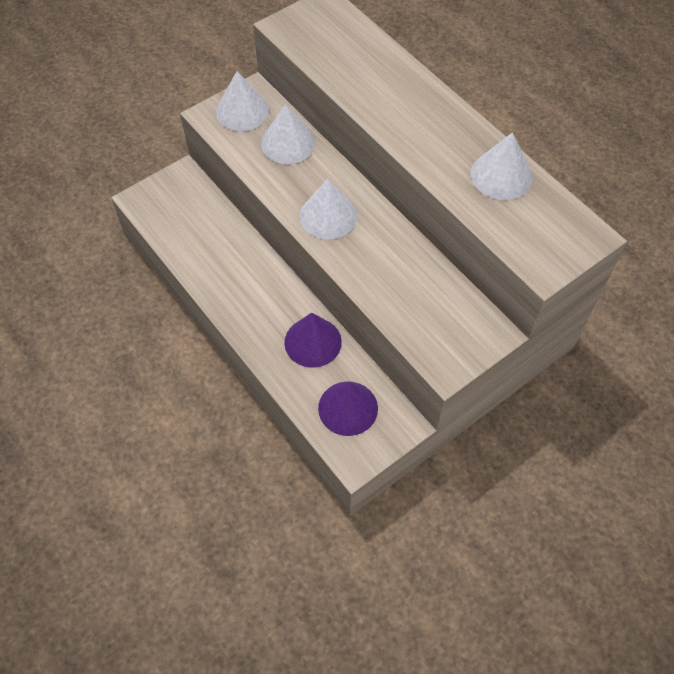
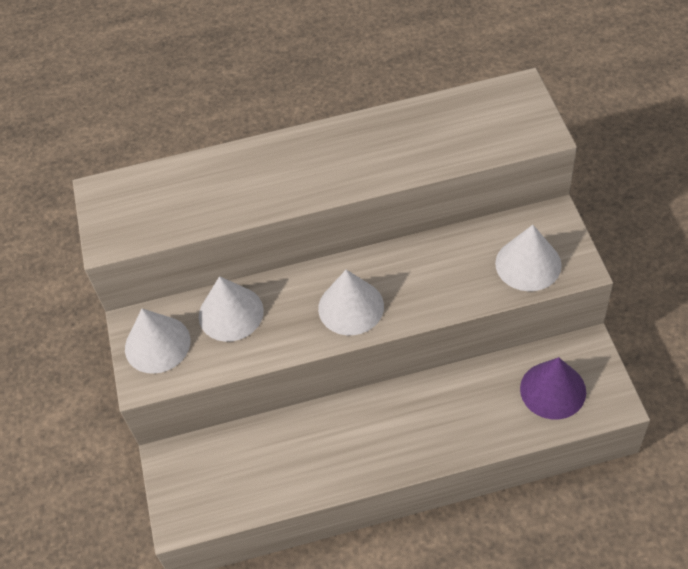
camera: 60 degrees left, 5 degrees down
(313, 342) = (461, 396): purple cone -> none
(501, 175) = (420, 126): white cone -> white cone (528, 264)

